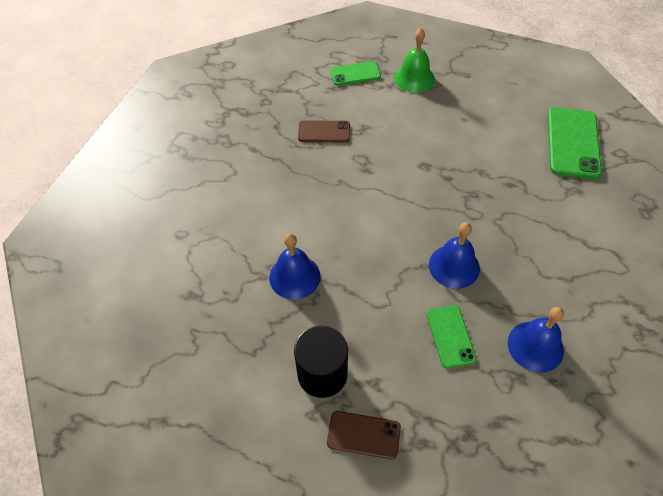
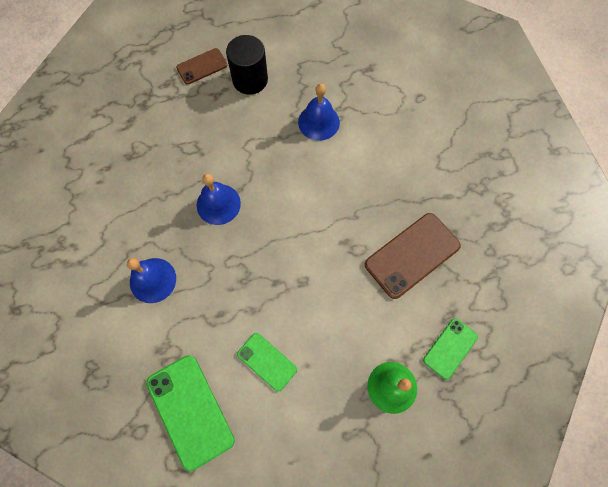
camera: 140 degrees right, 15 degrees up
(324, 132) = (412, 255): brown phone -> brown phone, size x1.70
(450, 336) = (189, 152): green phone -> green phone (267, 361)
(535, 346) = (129, 183): blue bell -> blue bell (153, 280)

